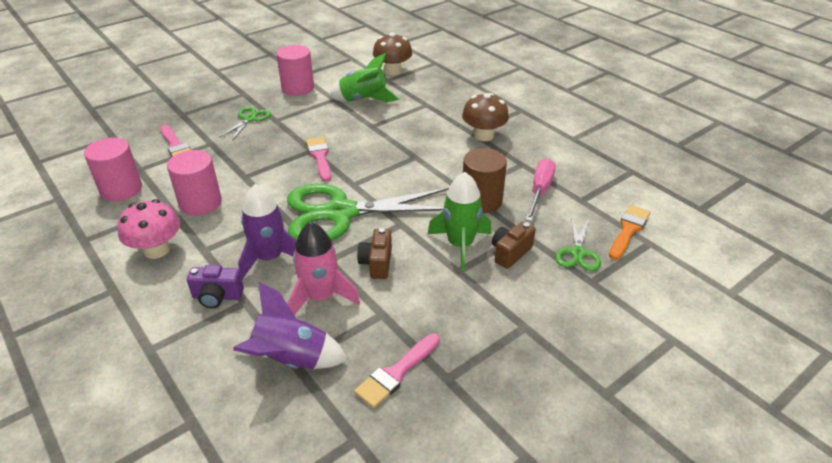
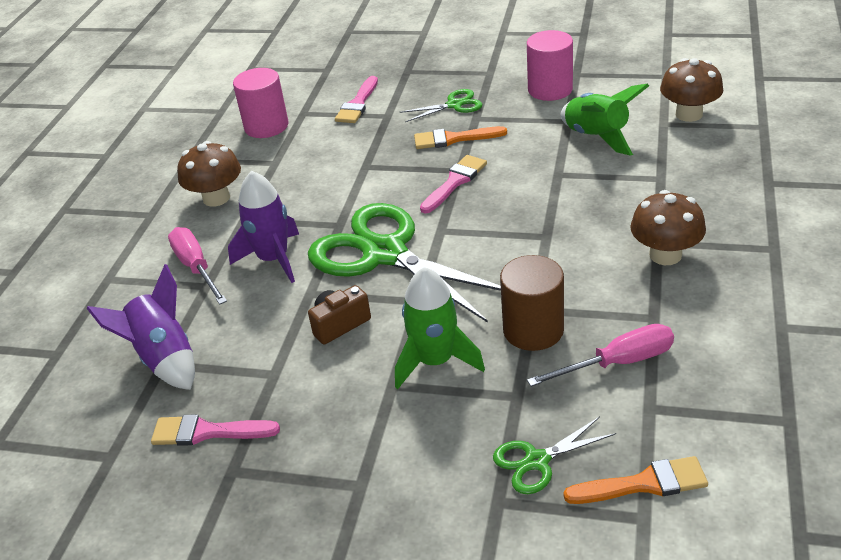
camera: 55 degrees right, 0 degrees up
(156, 250) = (216, 198): pink mushroom -> brown mushroom
(200, 203) = (299, 173): pink cylinder -> none
(217, 297) = (196, 267): purple camera -> pink screwdriver
(280, 136) = (454, 139): none -> orange brush
(320, 297) = (255, 322): pink rocket -> none
(510, 253) = (468, 406): brown camera -> none

